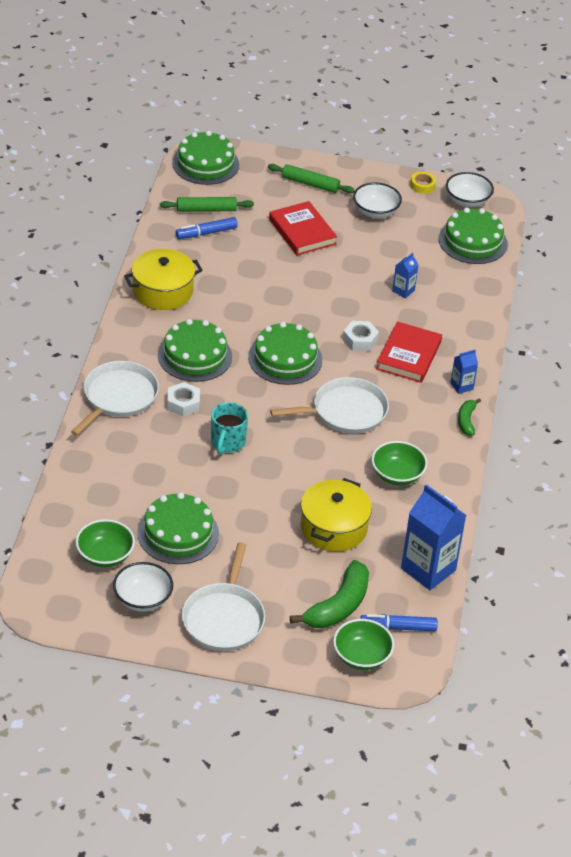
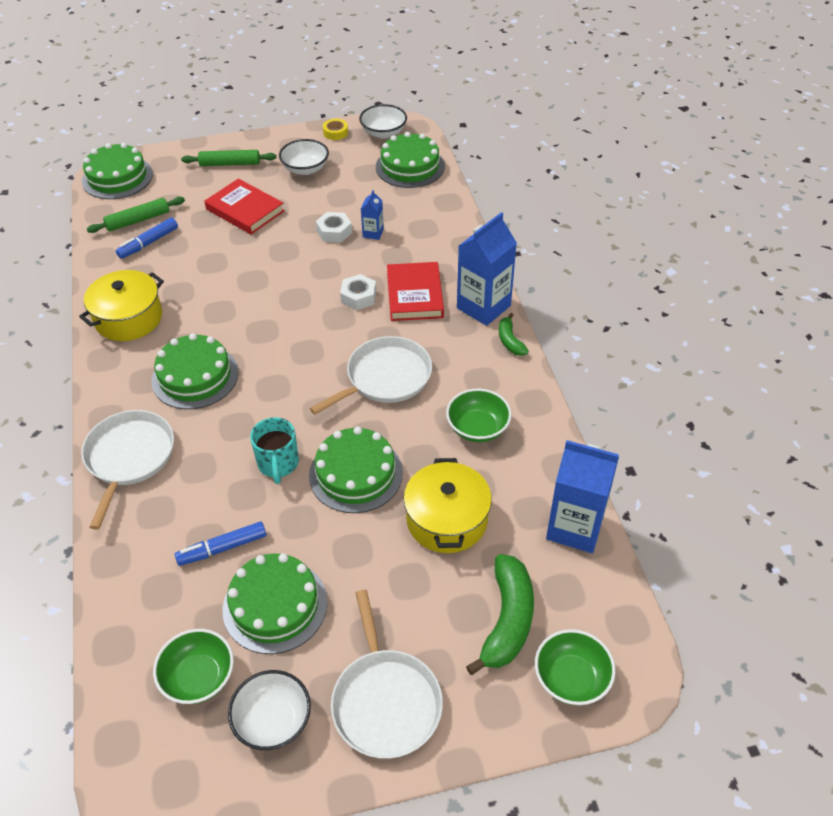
camera: 20 degrees left, 5 degrees up
(183, 403) = (207, 436): white nut -> white nut (334, 232)
(285, 359) = (293, 344): green cake -> green cake (356, 474)
(398, 627) = (587, 618): blue marker -> blue marker (222, 548)
(461, 386) = (483, 307): blue carton -> blue carton, size x2.10

